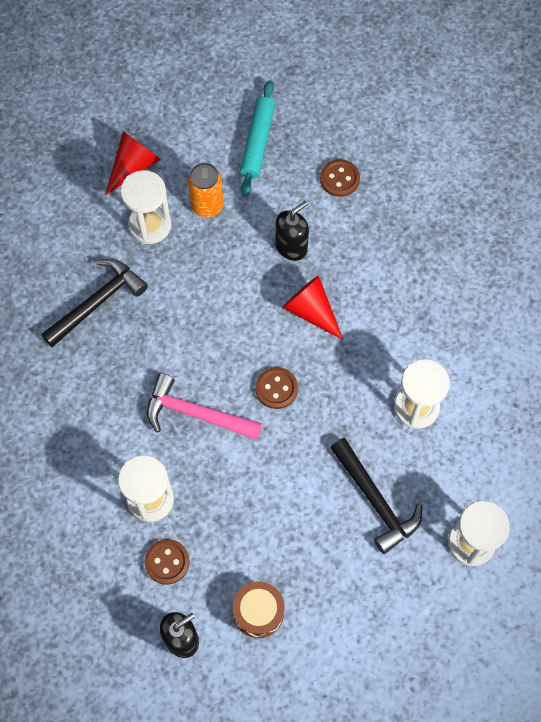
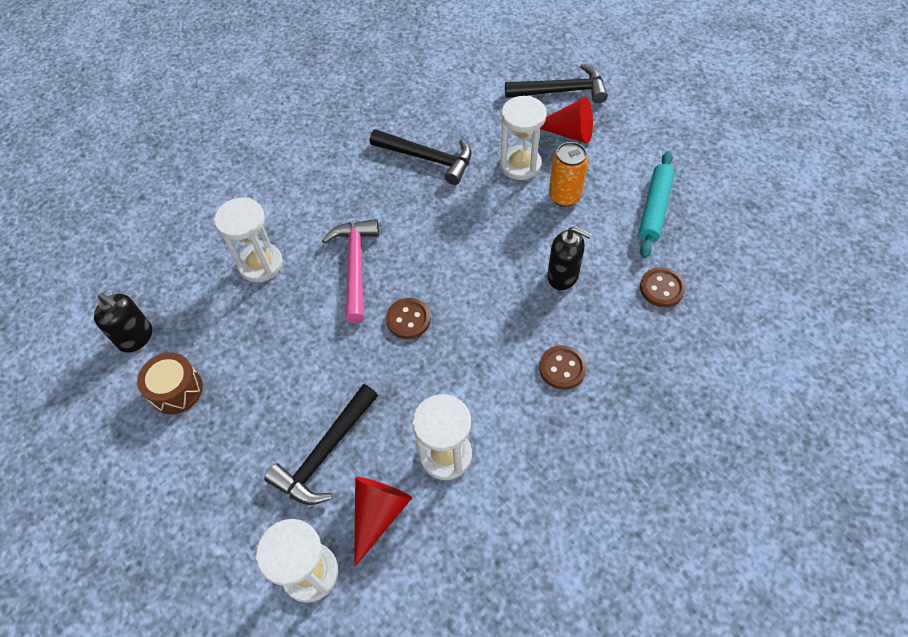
camera: 70 degrees right, 10 degrees down
(76, 147) = (562, 91): none -> black hammer
(167, 562) = (205, 298): brown button -> brown button (562, 368)
(257, 142) = (654, 208): turquoise rolling pin -> turquoise rolling pin turned 60 degrees counterclockwise
(311, 311) = (504, 318): red cone -> red cone (378, 514)

